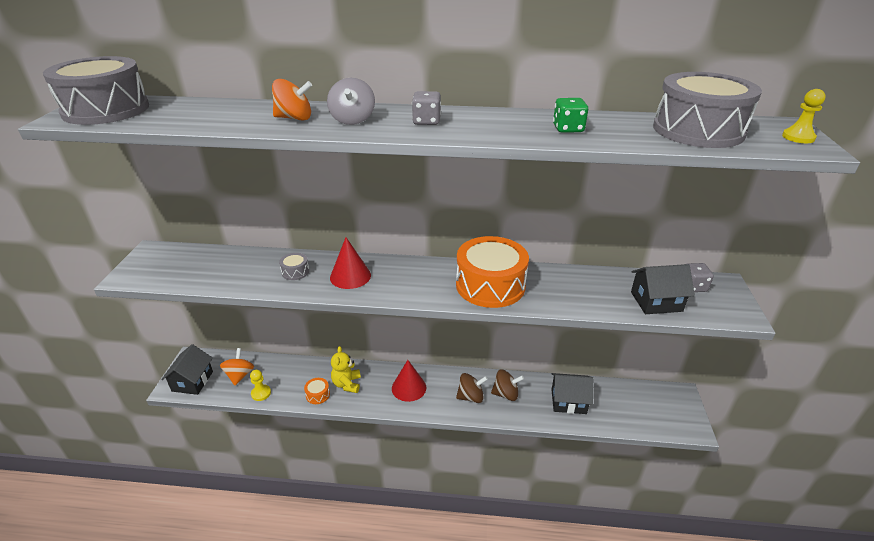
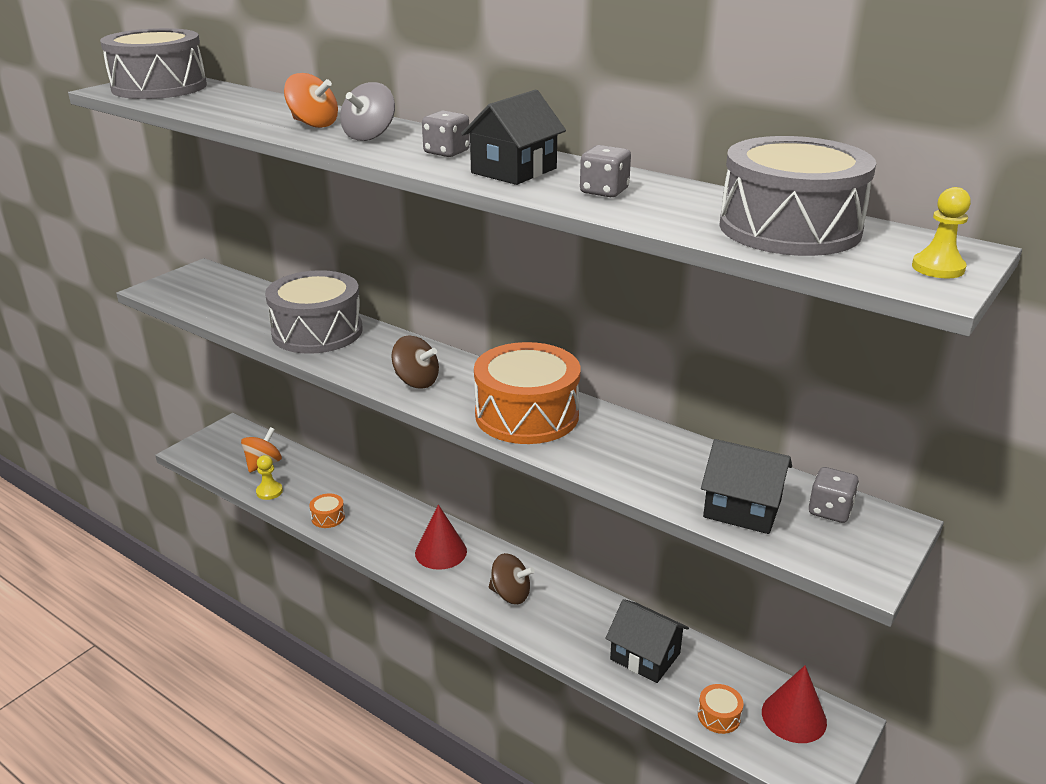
camera: 30 degrees right, 5 degrees down
(192, 381) = (212, 452): black house -> black house (514, 171)
(295, 272) = (317, 332): grey drum -> grey drum, size x2.47
(347, 384) = (371, 518): yellow teddy bear -> none
(350, 276) = (371, 354): red cone -> red cone (794, 717)
(506, 394) = (562, 610): brown spinning top -> brown spinning top (416, 381)
(568, 129) = (604, 191): green dice -> grey dice
(628, 418) = (719, 716): none -> orange drum

